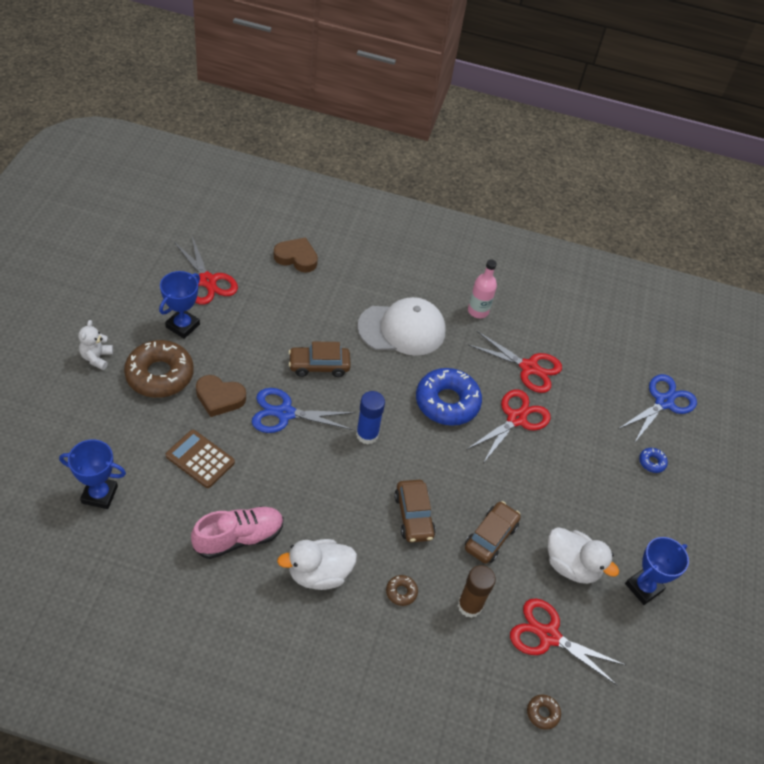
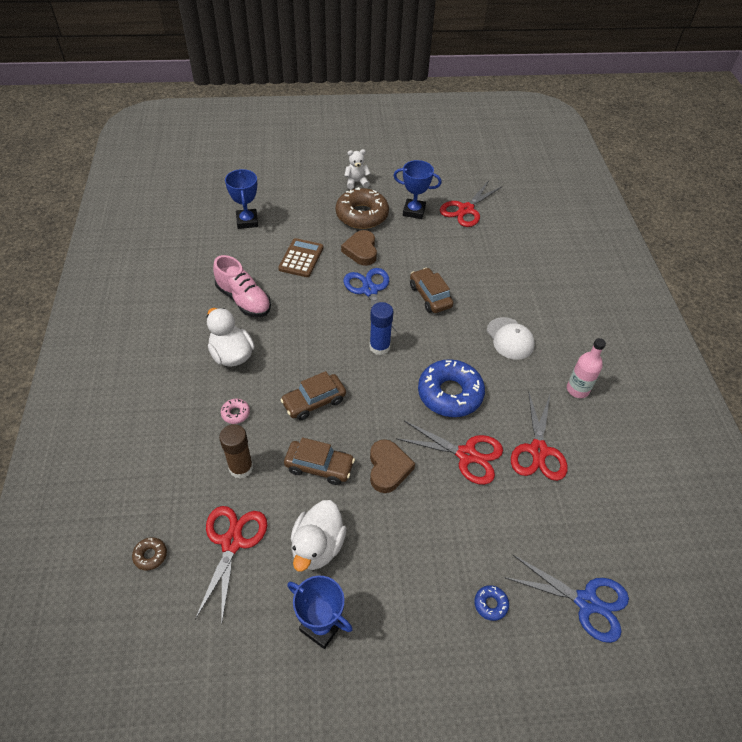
camera: 75 degrees right, 0 degrees up
(296, 258) = (532, 249): brown heart -> brown heart (388, 468)
(401, 592) = (235, 413): brown donut -> pink donut
(402, 329) = (510, 338): white cap -> white cap, size x0.63

